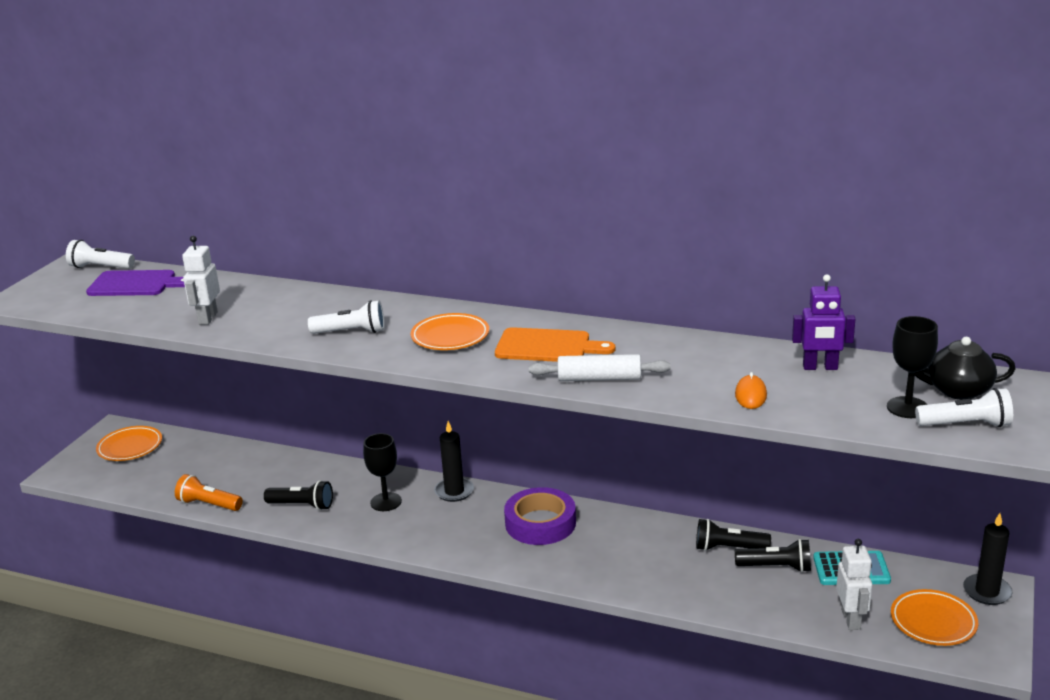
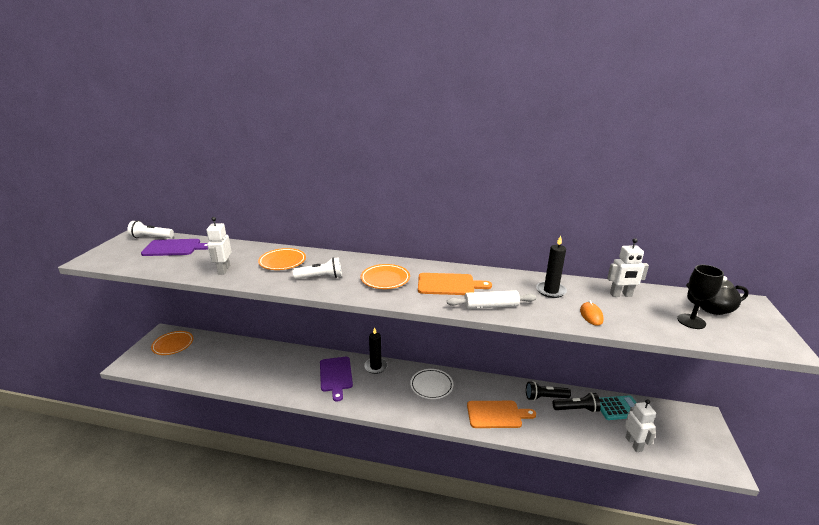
camera: 10 degrees left, 0 degrees up
(209, 504) = (225, 383): orange flashlight -> none
(302, 505) = (284, 380): black flashlight -> none
(386, 502) = (336, 375): black goblet -> purple cutting board
(540, 523) = (431, 386): purple tape -> white plate
(636, 568) = (496, 414): none -> orange cutting board
(820, 367) = (621, 295): purple robot -> white robot
(933, 622) = (680, 442): orange plate -> orange plate (282, 262)
(966, 425) = (734, 332): white flashlight -> none
(987, 592) = (699, 419): black candle -> black candle (550, 291)

